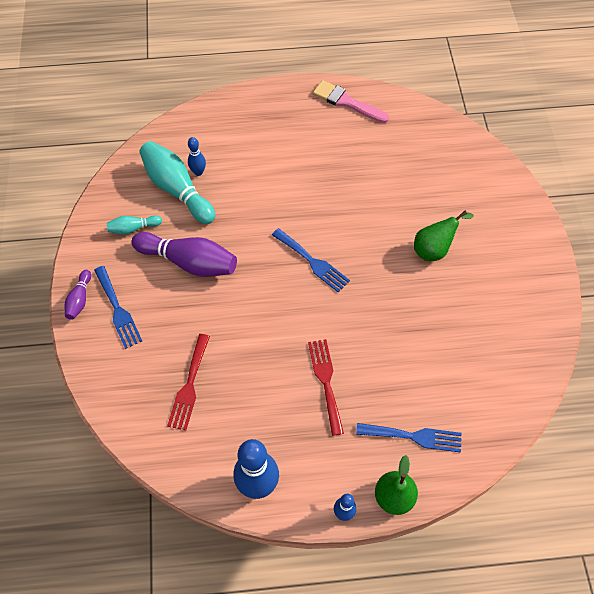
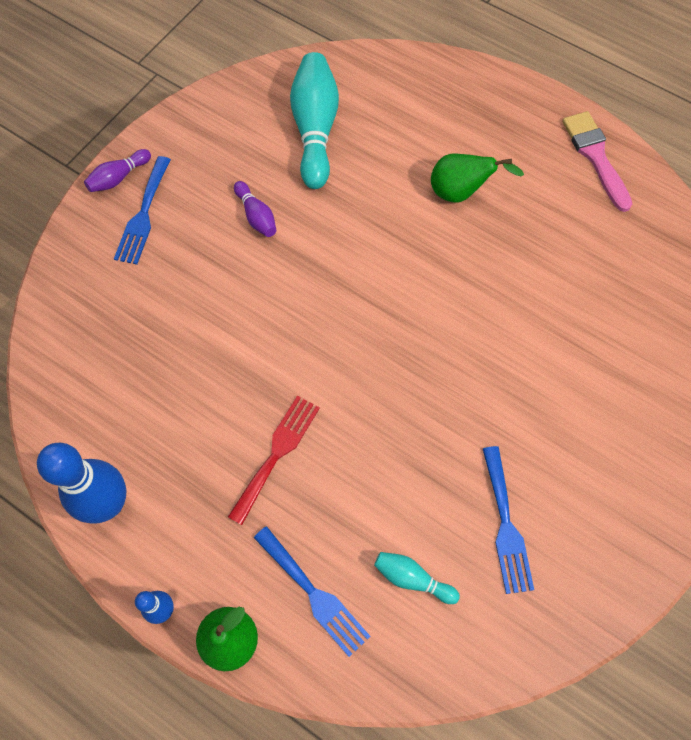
camera: 40 degrees right, 5 degrees up
(133, 228) = (234, 141): turquoise bowling pin -> turquoise bowling pin (412, 578)
(189, 262) = (256, 216): purple bowling pin -> purple bowling pin, size x0.50
(189, 385) = (138, 346): red fork -> none
(198, 172) = (354, 126): blue bowling pin -> none
(312, 262) = (385, 311): blue fork -> blue fork (506, 525)
(434, 249) = (540, 401): green pear -> green pear (461, 192)

